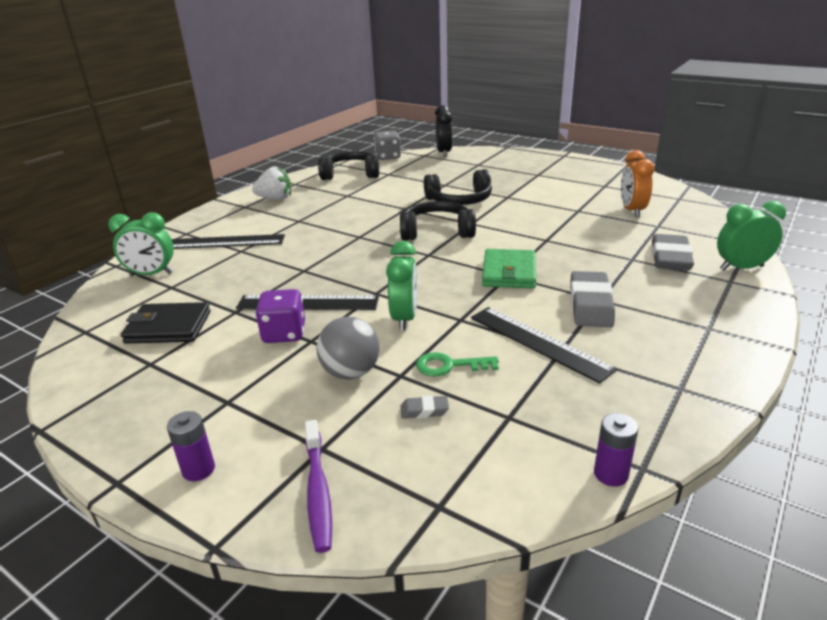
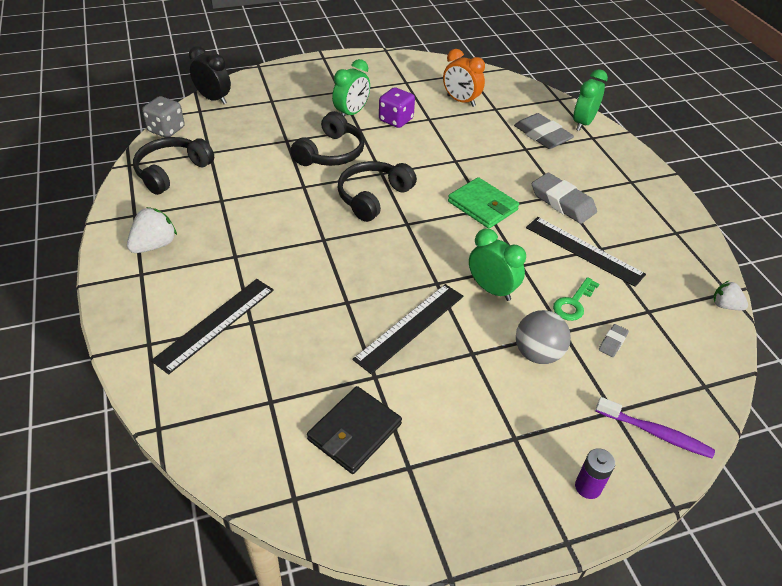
camera: 55 degrees left, 15 degrees up
(151, 274) = (221, 406): green clock -> green clock (351, 113)
(284, 334) = (446, 363): purple dice -> purple dice (396, 120)
(538, 342) = (583, 250): black ruler -> black ruler turned 45 degrees clockwise
(611, 474) = (725, 305): purple battery -> white strawberry

